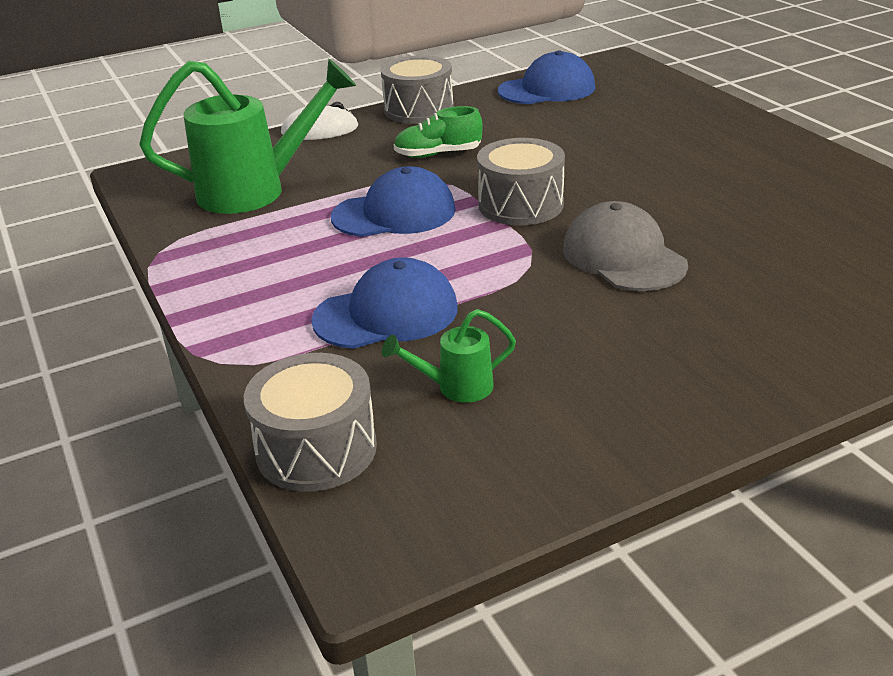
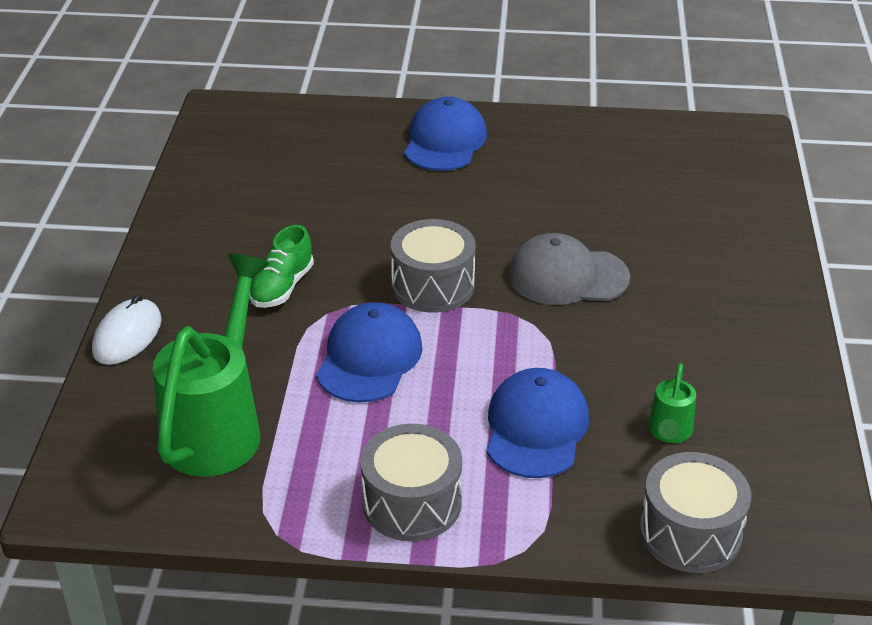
camera: 60 degrees left, 5 degrees up
(418, 110) = (166, 258): grey drum -> grey drum (412, 503)
(547, 89) = (226, 171): blue cap -> blue cap (444, 141)

